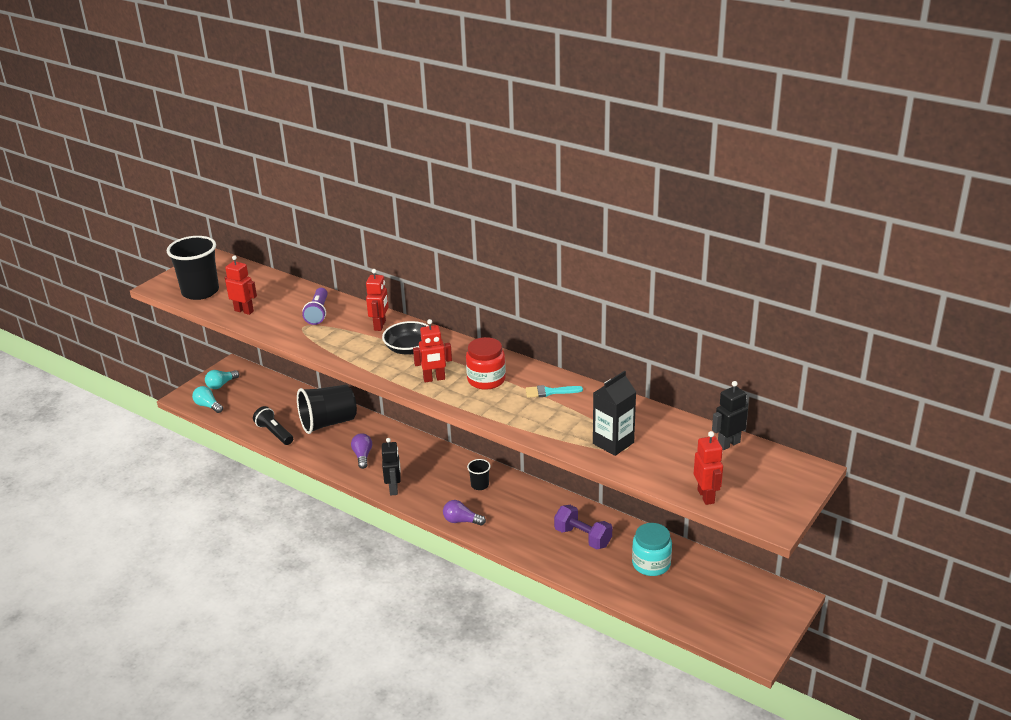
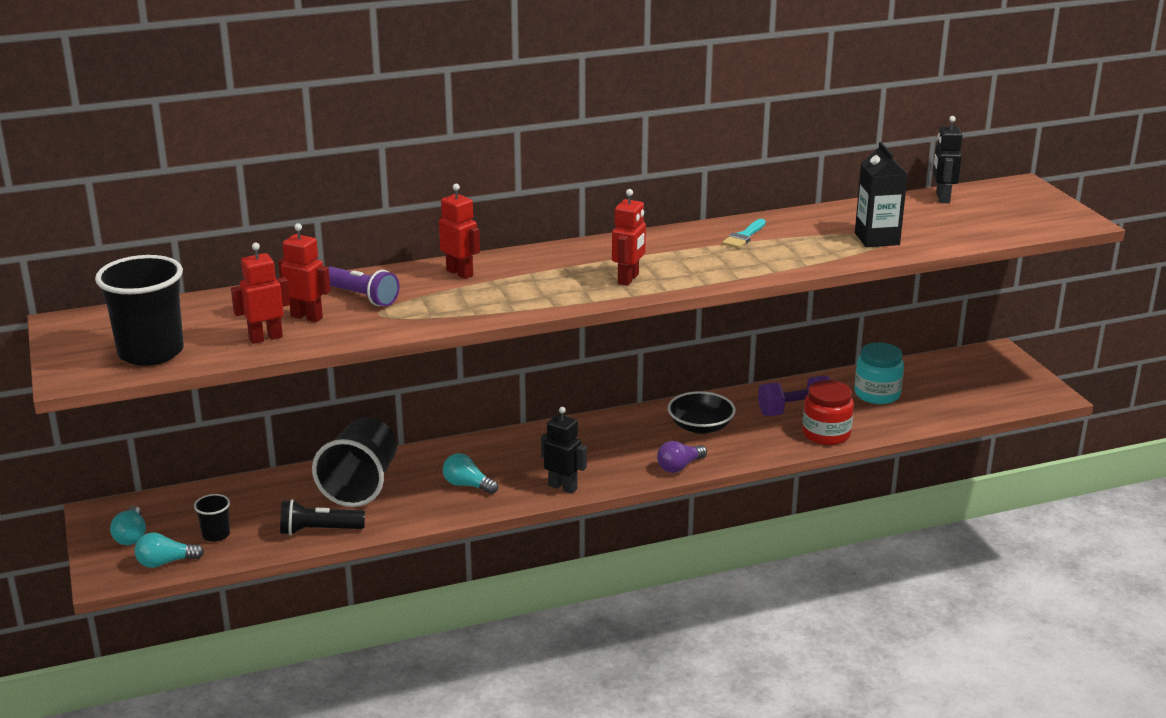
camera: 55 degrees left, 5 degrees down
(362, 456) = (467, 485): purple light bulb -> turquoise light bulb
(409, 348) = (541, 273): black bowl -> black bowl (700, 426)
(480, 485) = (631, 434): black cup -> black cup (216, 535)
(486, 380) = (673, 256): red jar -> red jar (826, 434)
(706, 496) = (1012, 232): red robot -> red robot (307, 317)

